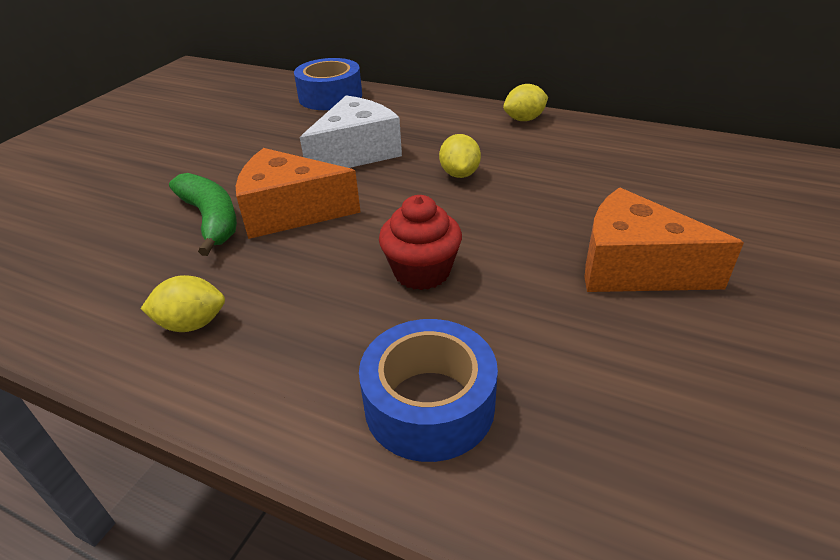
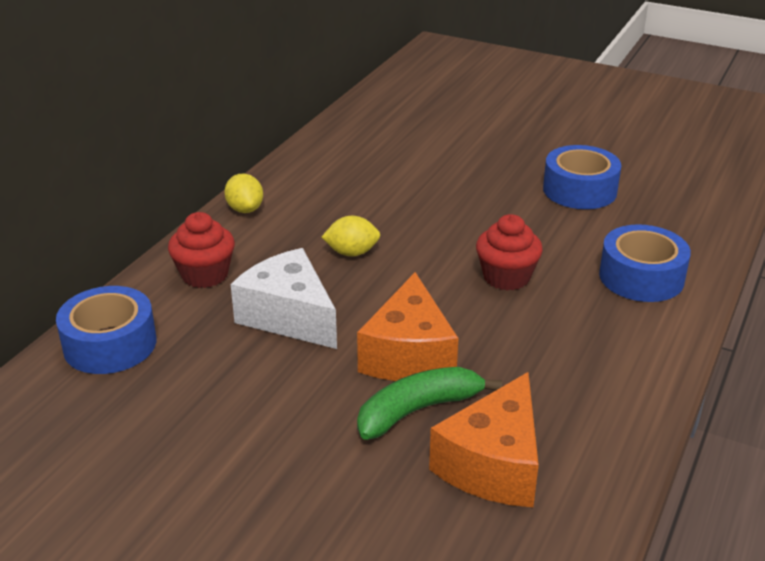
camera: 90 degrees left, 5 degrees down
(192, 324) = (583, 394): yellow lemon -> none
(416, 115) = (205, 275): none -> red cupcake
(634, 268) = (499, 191): orange cheese -> orange cheese (493, 464)
(679, 352) = (579, 190): none -> blue tape

